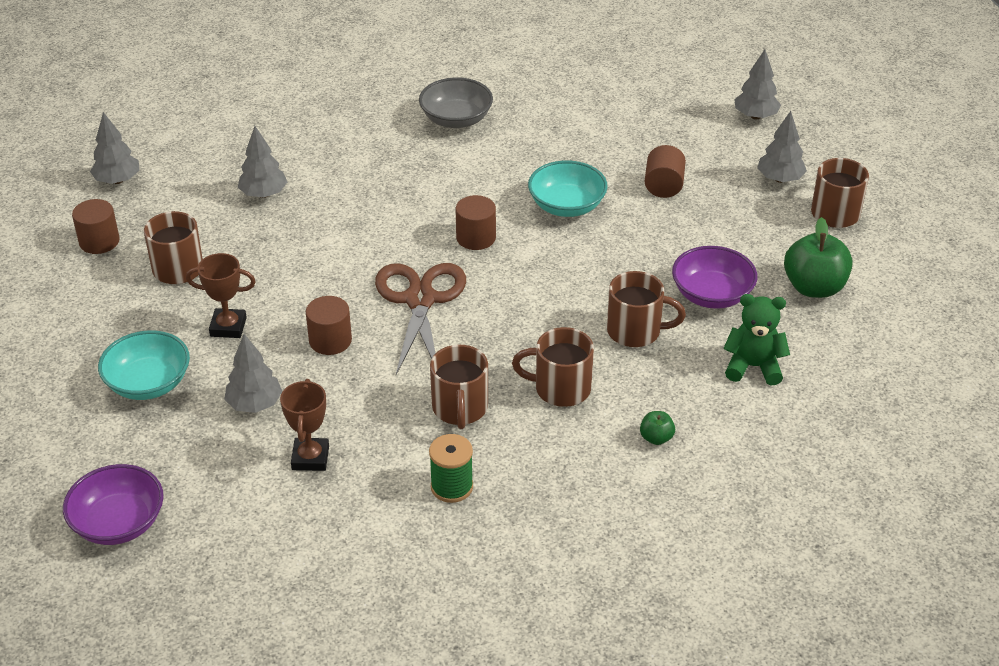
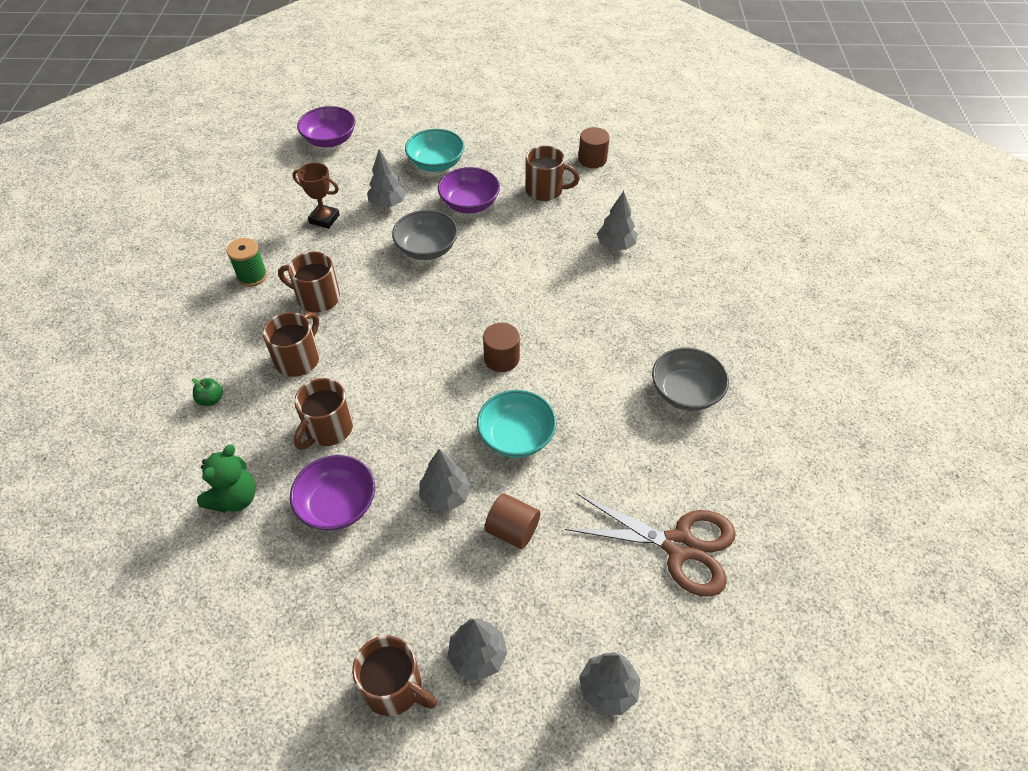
camera: 110 degrees right, 10 degrees up
(117, 180) = (663, 175): grey tree -> grey tree (445, 495)
(228, 327) = (469, 204): brown trophy -> purple bowl
(330, 340) = (427, 248): brown cylinder -> grey bowl
(420, 300) = (443, 305): brown scissors -> brown scissors (679, 546)
(814, 287) = (296, 601): green apple -> none

